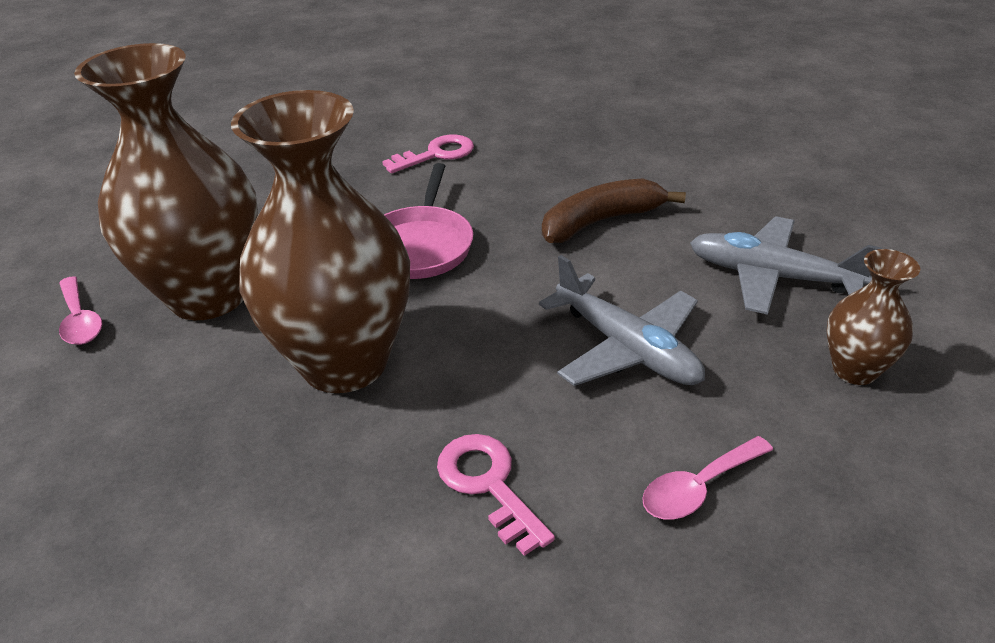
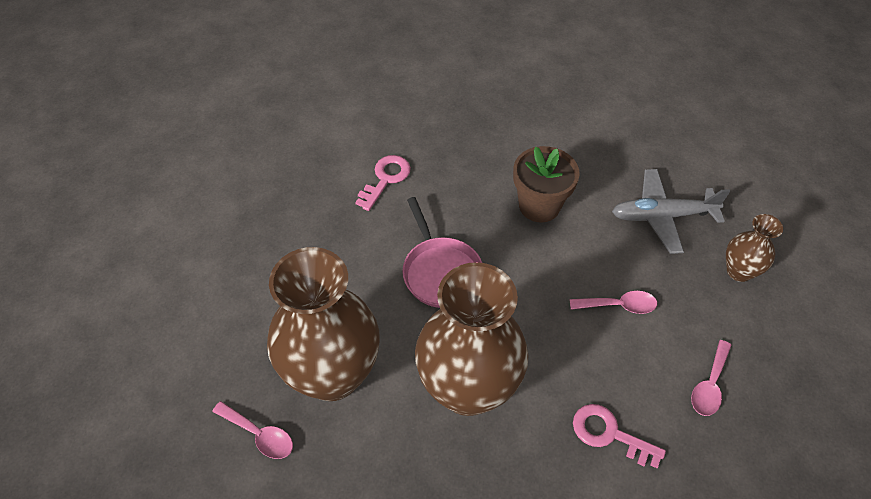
camera: 30 degrees left, 15 degrees up
(600, 221) = (539, 206): brown banana -> brown flower pot
(627, 348) = (619, 305): grey plane -> pink spoon

